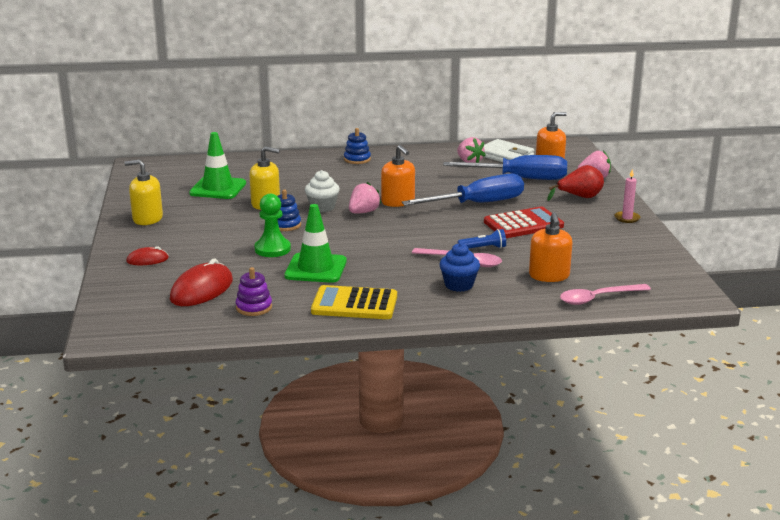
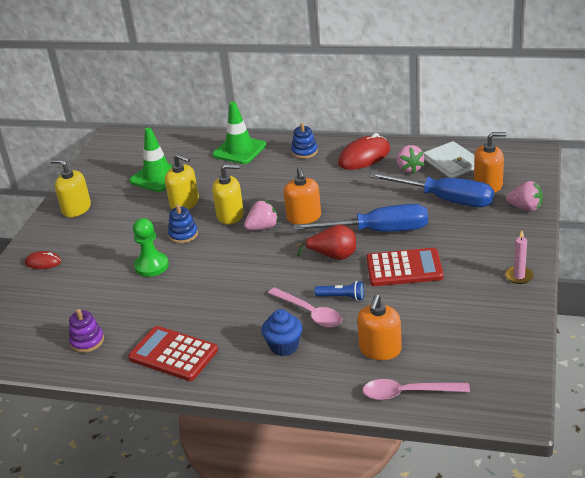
camera: 25 degrees right, 10 degrees up
(202, 290) = (60, 309): red mouse -> red mouse (364, 156)
(316, 268) = (171, 299): green traffic cone -> green traffic cone (239, 150)
(322, 207) = (230, 215): white cupcake -> yellow soap dispenser
(354, 304) = (173, 354): yellow calculator -> red calculator
(579, 197) = (489, 236): red pear -> red pear (333, 256)

